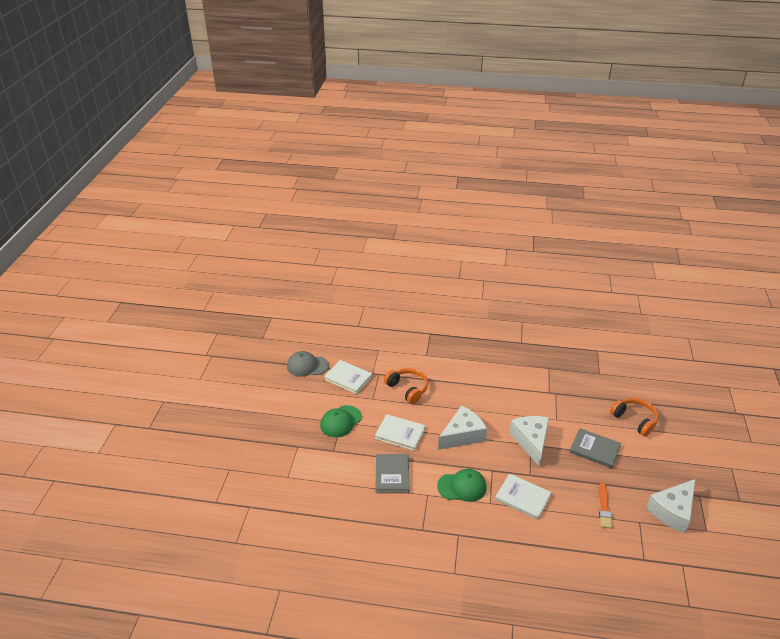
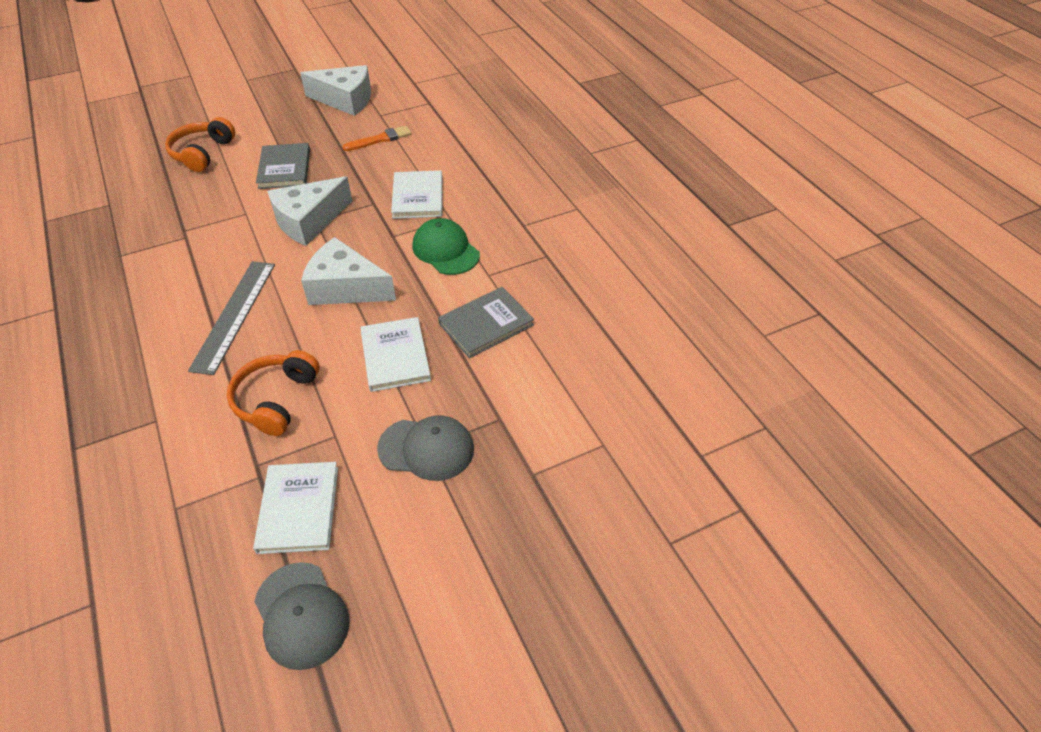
camera: 125 degrees left, 10 degrees up
(340, 421) = (426, 449): green cap -> grey cap
(473, 392) = (234, 315): none -> grey ruler

